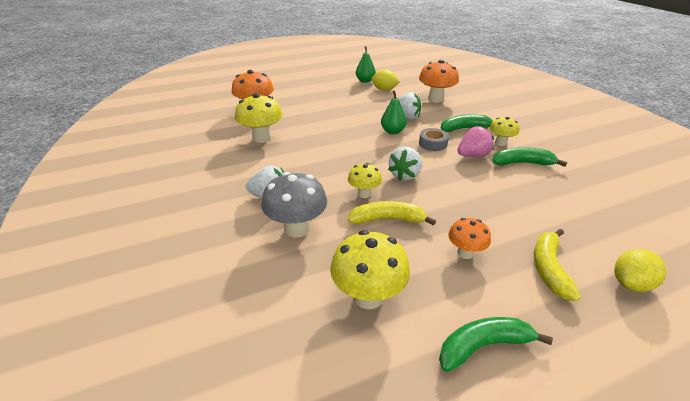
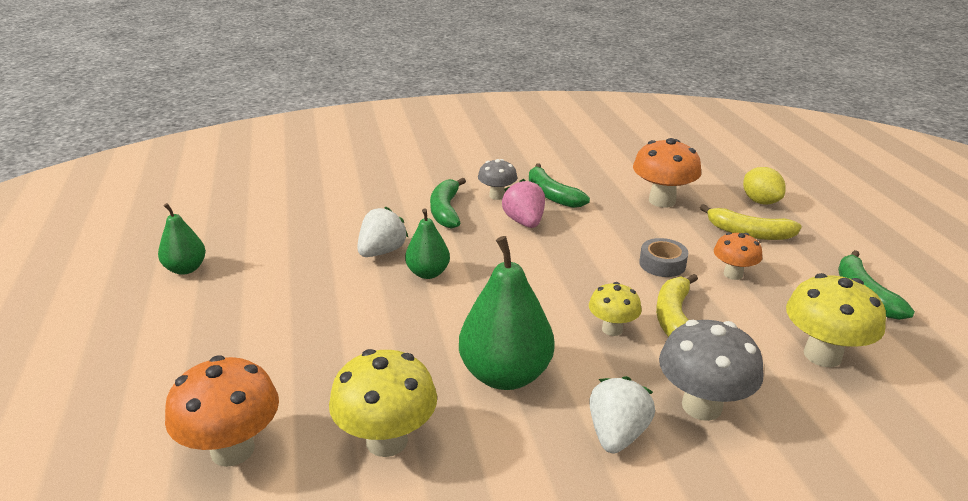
camera: 80 degrees left, 5 degrees down
(311, 161) = (505, 375): none -> green pear
(384, 90) = (250, 254): yellow lemon -> none
(405, 175) = (566, 285): white strawberry -> none
(433, 144) = (482, 245): grey tape -> grey tape (662, 264)
(435, 99) = (328, 212): orange mushroom -> orange mushroom (662, 201)
(500, 143) = (497, 196): yellow mushroom -> grey mushroom
(522, 163) = (552, 195): green banana -> green banana turned 45 degrees counterclockwise

